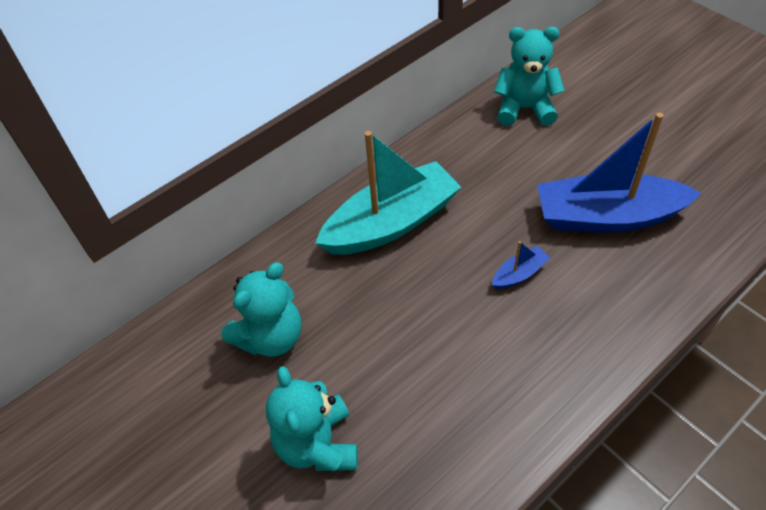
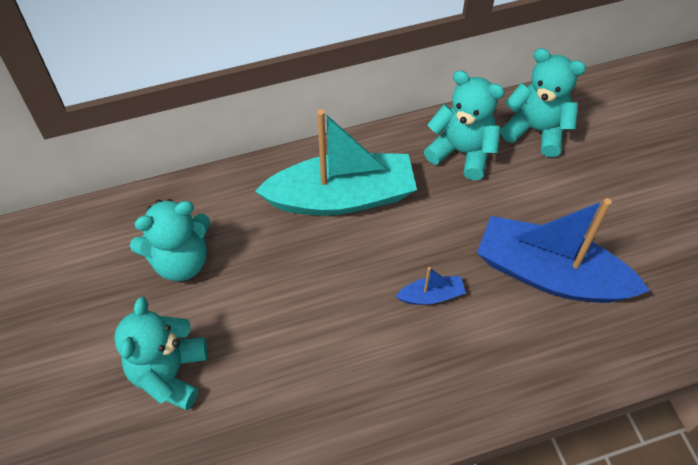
camera: 20 degrees right, 5 degrees up
(474, 147) = (462, 152): none -> turquoise teddy bear

